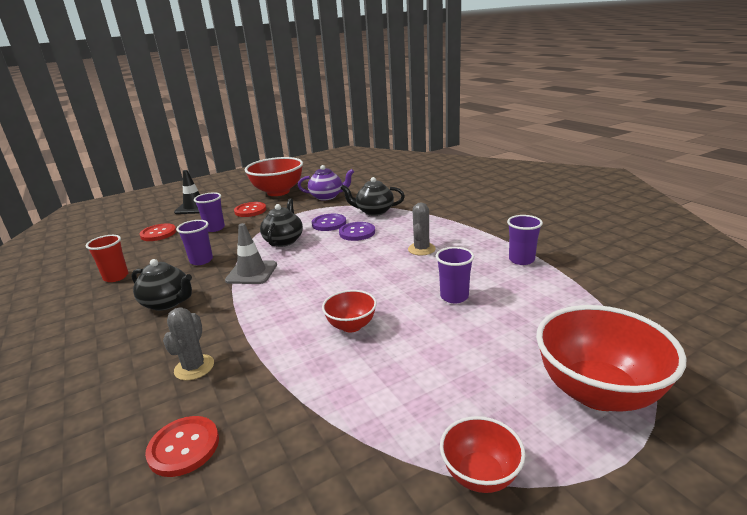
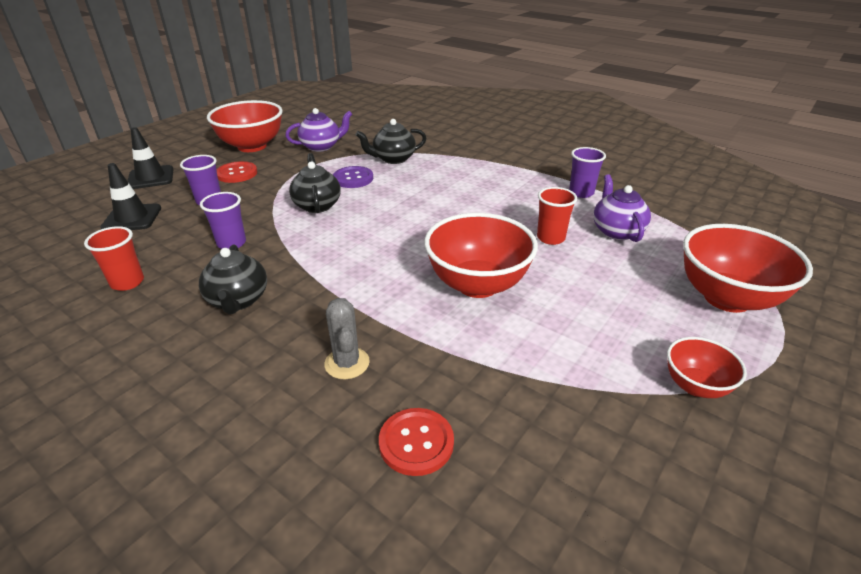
camera: 25 degrees left, 10 degrees up
(158, 233) = (132, 218): red button -> black traffic cone
(167, 303) = (238, 300): black teapot -> black teapot turned 75 degrees clockwise
(251, 273) = (312, 248): grey traffic cone -> none
(351, 326) = (477, 284): red bowl -> red bowl, size x1.88
(357, 232) = (395, 185): purple button -> none
(421, 249) = (479, 195): grey cactus -> none
(454, 297) = (550, 238): purple cup -> red cup
(527, 301) = (616, 231): none -> purple teapot

